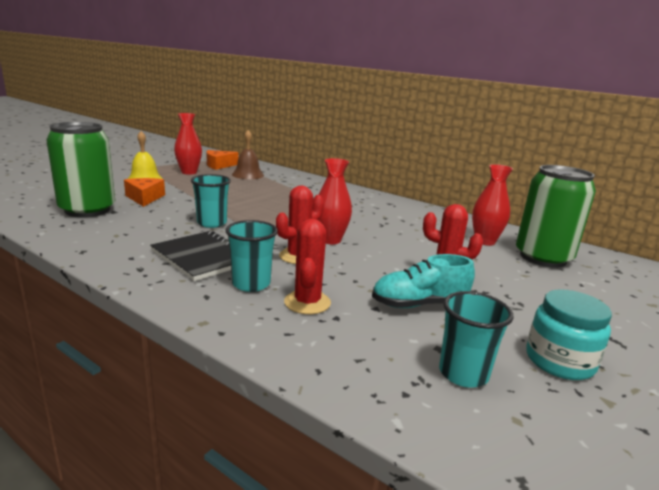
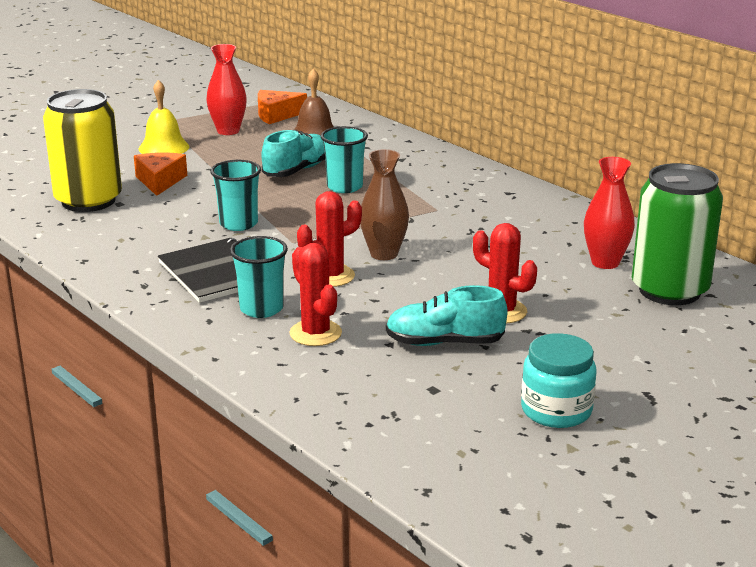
camera: 15 degrees right, 5 degrees up
(87, 210) = (88, 201): green can -> yellow can
(243, 192) = (297, 170): none -> turquoise shoe
(307, 302) = (315, 333): red cactus -> red cactus turned 45 degrees counterclockwise
(330, 240) = (384, 254): red vase -> brown vase
(463, 373) = (439, 412): turquoise cup -> turquoise cup (344, 187)

